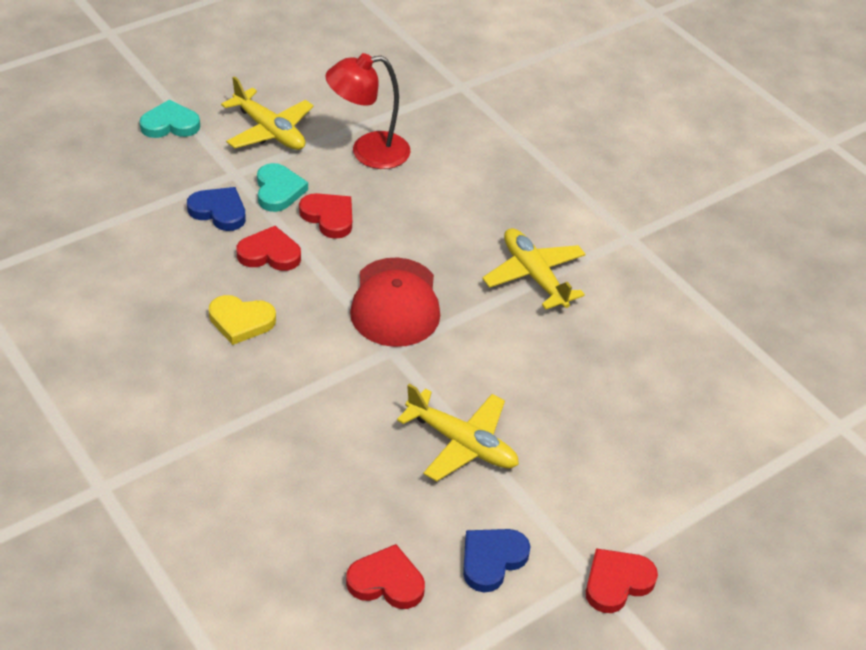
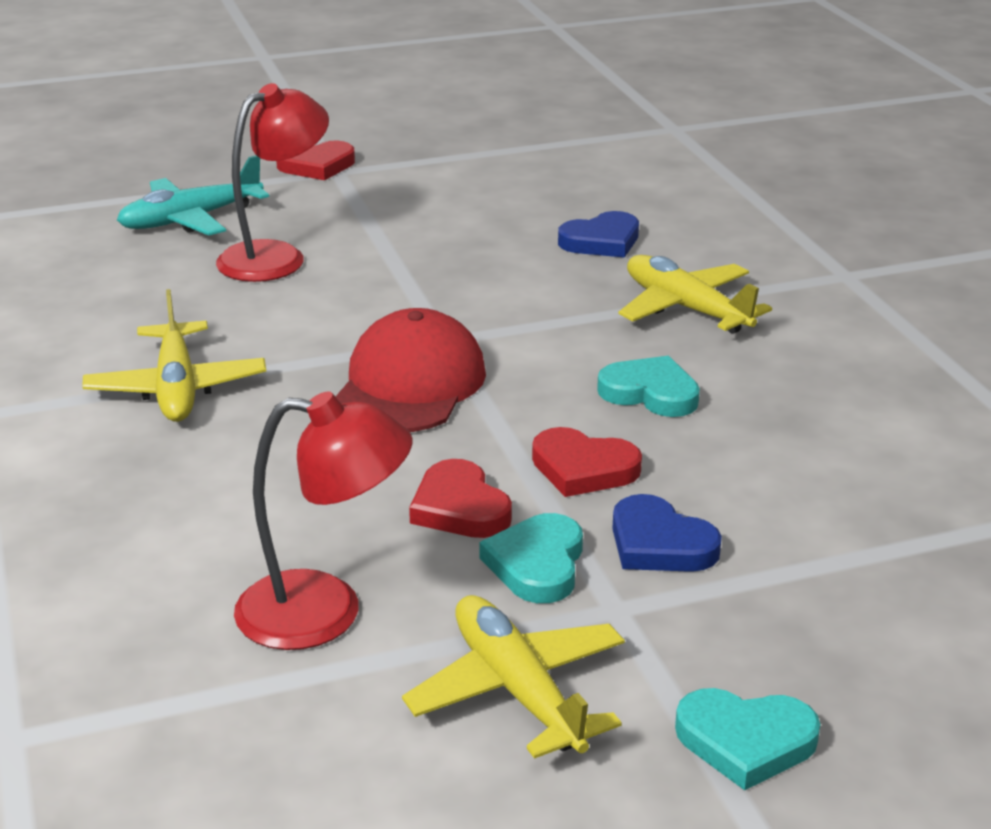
camera: 160 degrees left, 15 degrees down
(241, 321) = (650, 393): yellow heart -> turquoise heart
(386, 582) = (544, 189): red heart -> none
(462, 443) = (405, 257): yellow plane -> yellow plane (685, 308)
(492, 560) = (429, 188): blue heart -> blue heart (601, 241)
(561, 424) = (276, 257): none -> red lamp
(662, 463) = (190, 220): none -> turquoise plane

